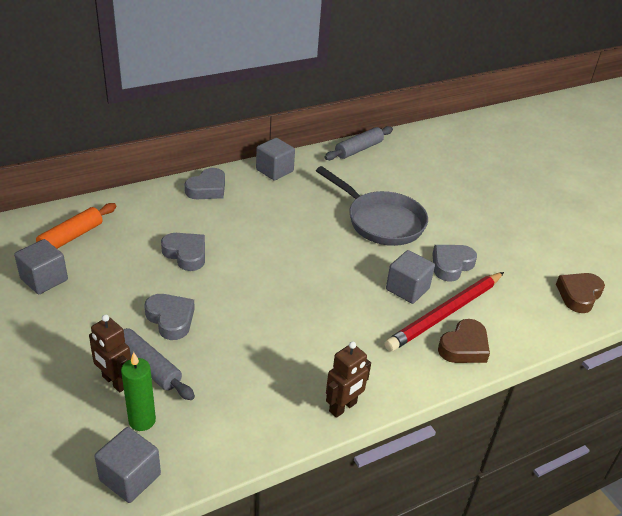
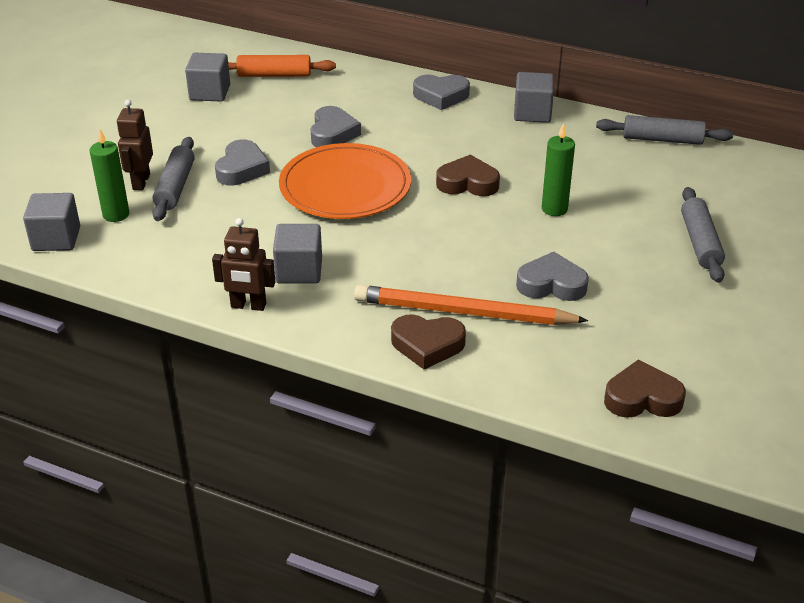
camera: 55 degrees right, 0 degrees up
(256, 284) = (345, 186): none -> orange plate
(316, 235) = (467, 183): none -> brown heart
(381, 221) = (554, 209): grey pan -> green candle
(407, 289) = (467, 272): grey cube -> grey cube (299, 271)
(445, 313) = (464, 312): red pencil -> orange pencil
(464, 196) = (700, 242): none -> grey rolling pin

